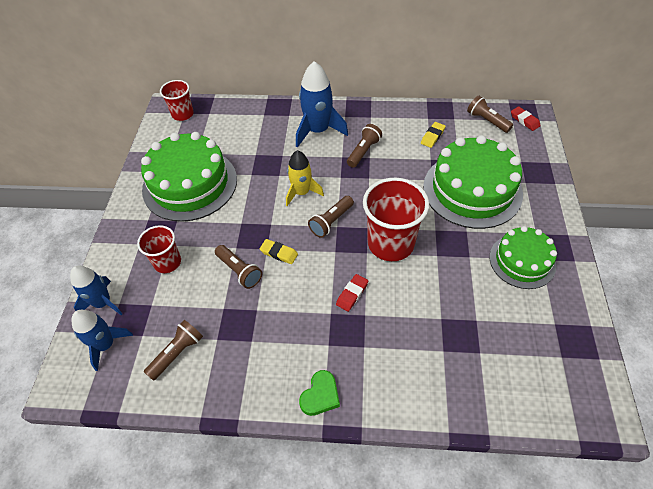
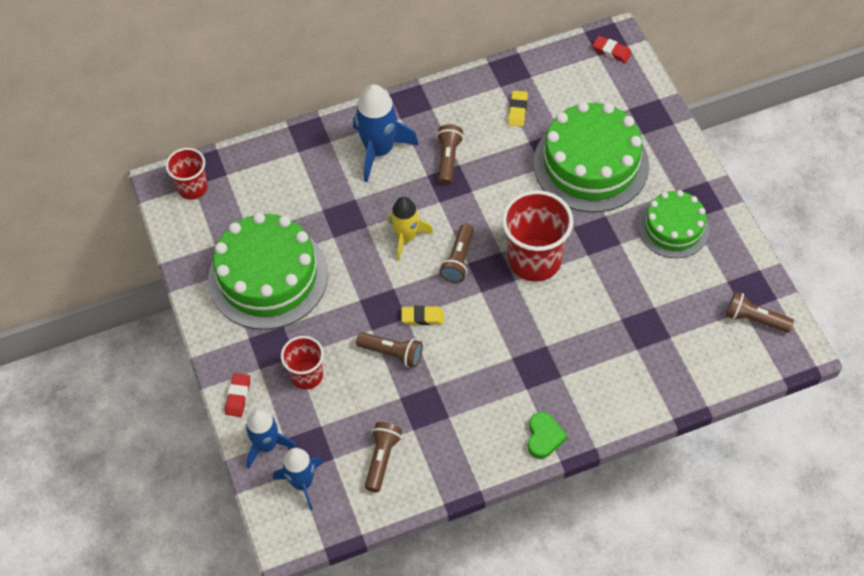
camera: 25 degrees left, 5 degrees up
(352, 294) = (523, 330): red eraser -> red eraser (238, 396)
(487, 121) = (570, 67): brown flashlight -> brown flashlight (755, 319)

